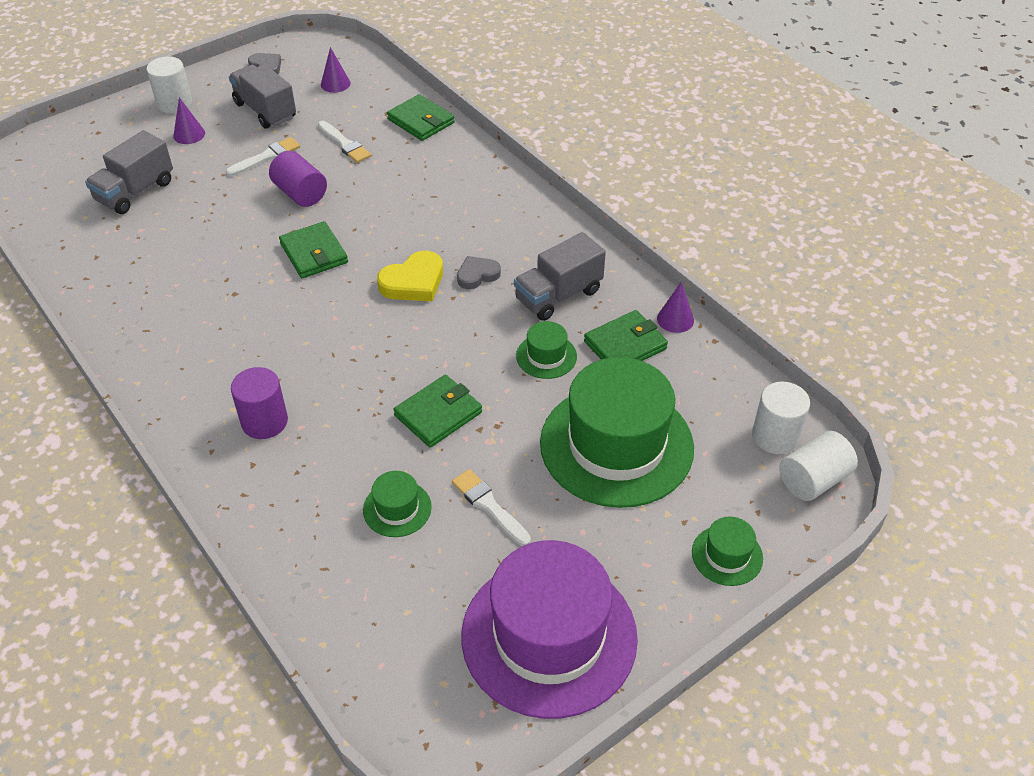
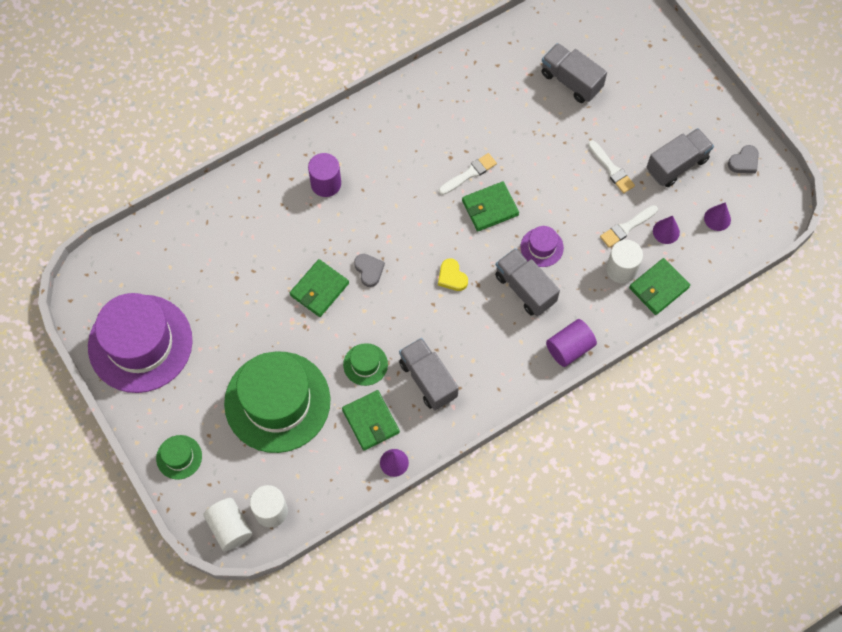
camera: 95 degrees right, 20 degrees up
(174, 103) = (689, 95): white cylinder -> white cylinder (621, 269)
(189, 134) = (644, 110): purple cone -> purple cone (666, 231)
(300, 193) = (562, 196): purple cylinder -> purple cylinder (569, 348)
(370, 207) = (542, 247): none -> purple hat
(397, 508) = (244, 262): green hat -> none
(413, 282) = (452, 277): yellow heart -> yellow heart, size x0.66
(427, 219) = (525, 288): none -> grey truck
(438, 414) = (319, 289): green wallet -> green wallet turned 75 degrees clockwise
(477, 275) = (456, 322): grey heart -> grey heart (369, 270)
(489, 506) = (238, 316): white brush -> white brush (469, 174)

